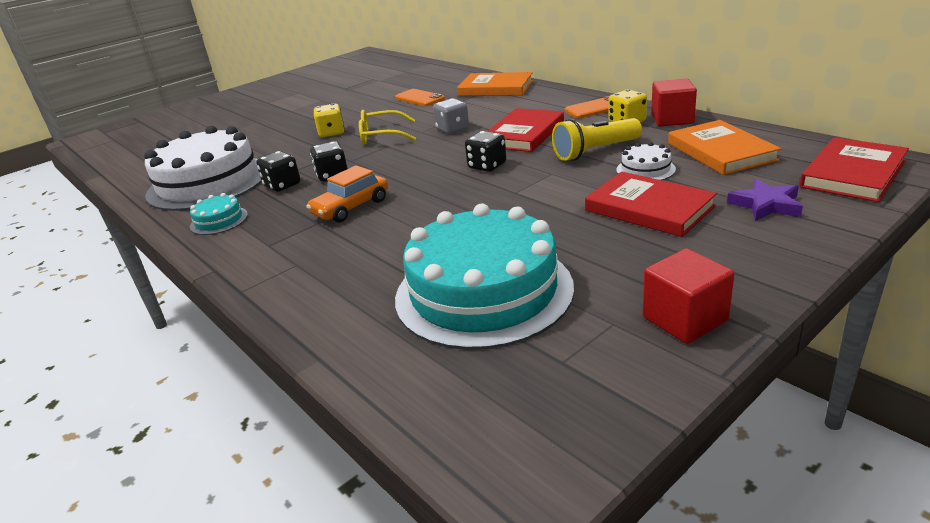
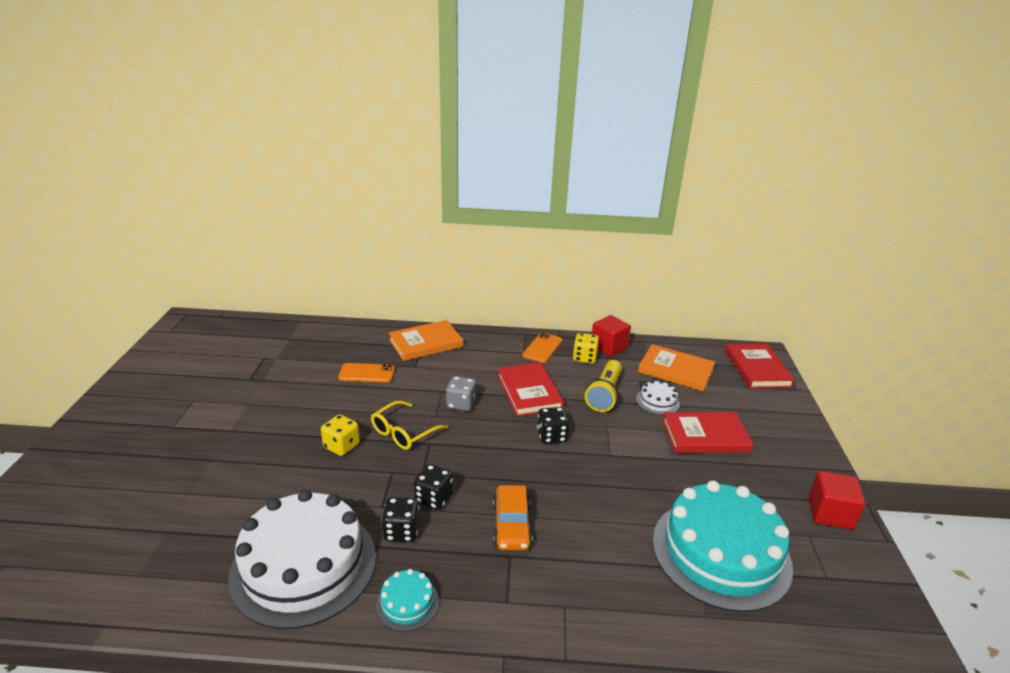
camera: 50 degrees left, 0 degrees up
(766, 205) = (753, 409): purple star -> none

